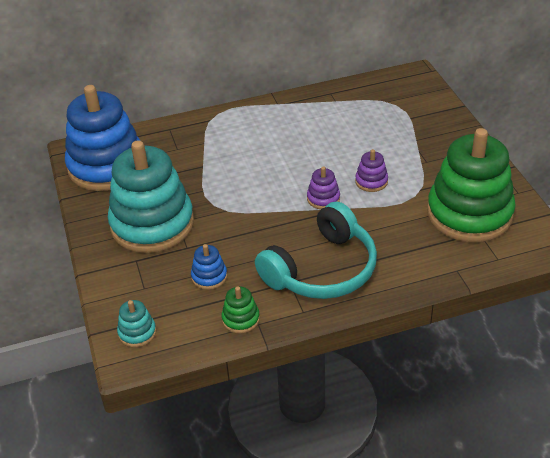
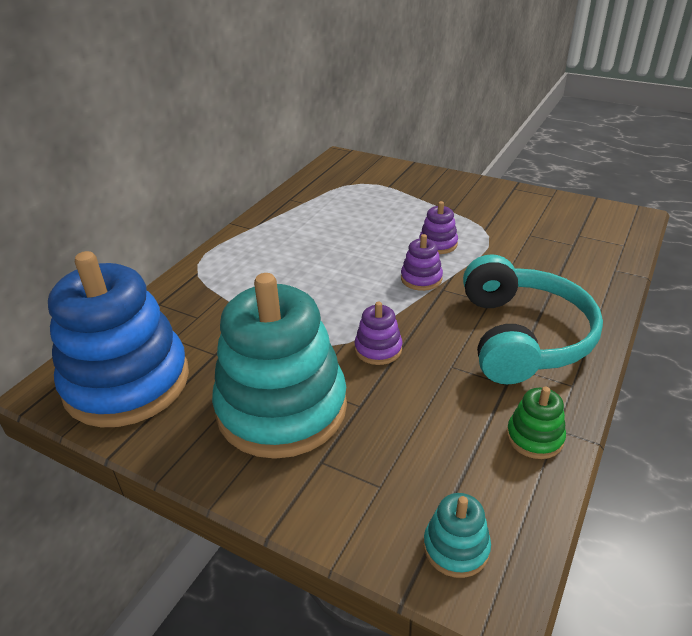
camera: 45 degrees left, 5 degrees down
(209, 277) = (433, 418): blue stacking toy -> none
(236, 225) = (378, 349): none -> purple stacking toy
(469, 214) = (549, 226): green stacking toy -> none

